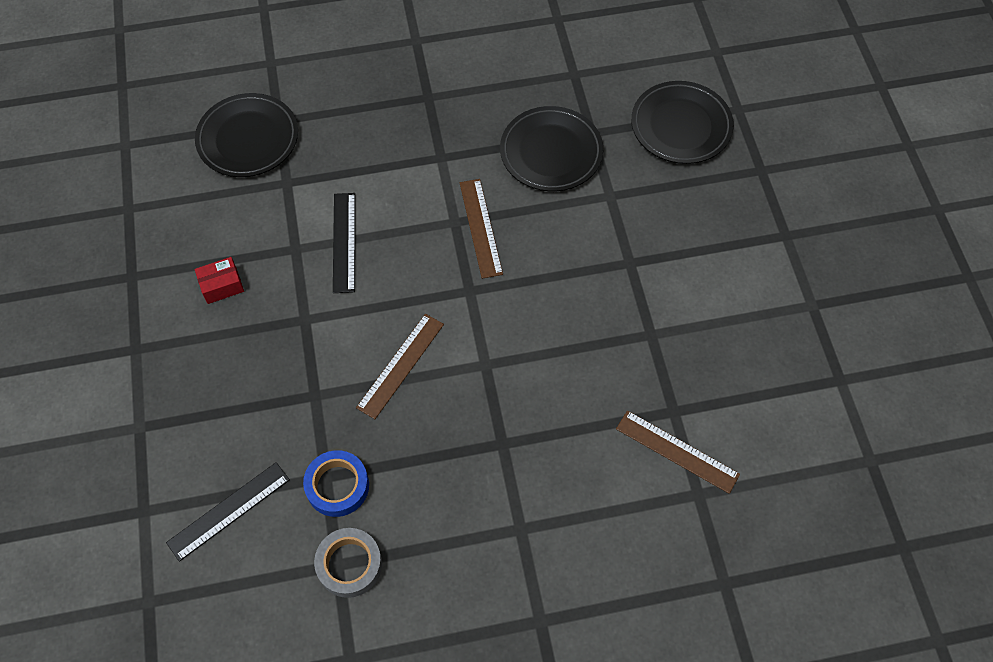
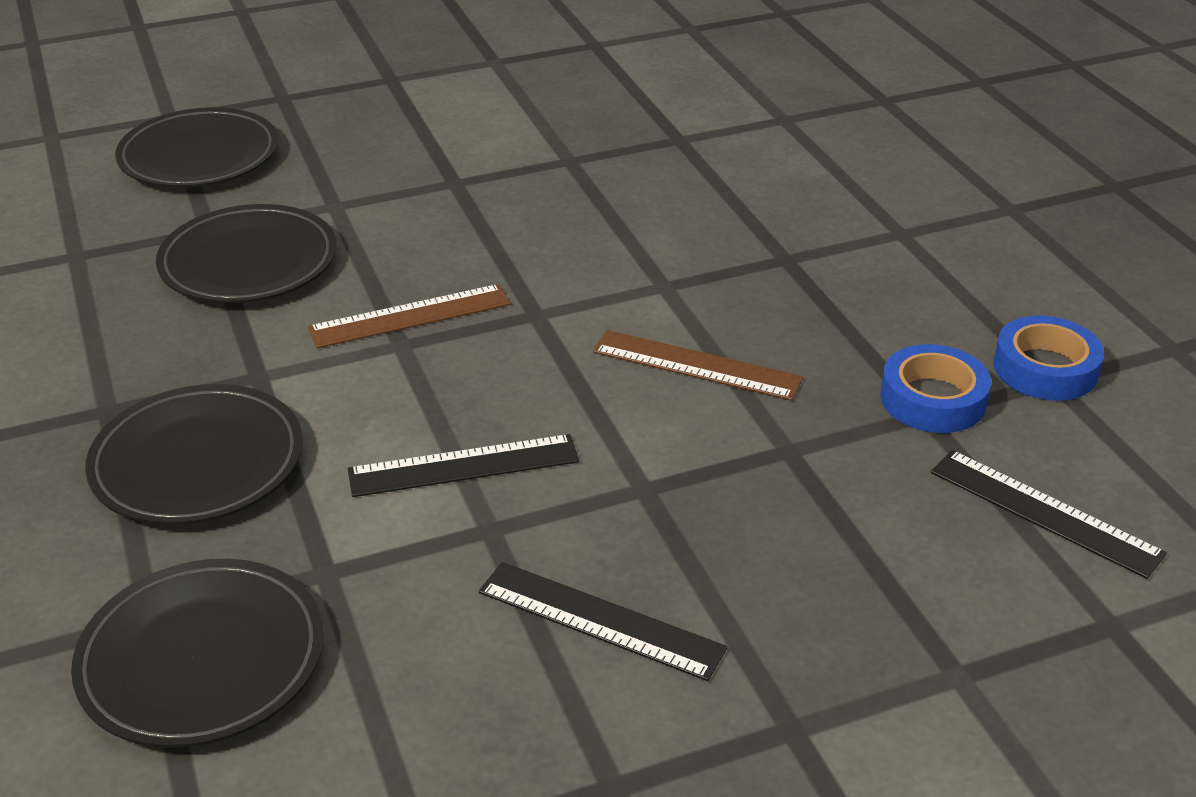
camera: 100 degrees left, 25 degrees down
(222, 285) = (600, 620): red box -> black ruler
(349, 564) = (1045, 368): grey tape -> blue tape
(376, 134) = (198, 463): none -> black plate
(677, 451) = (734, 134): brown ruler -> none

